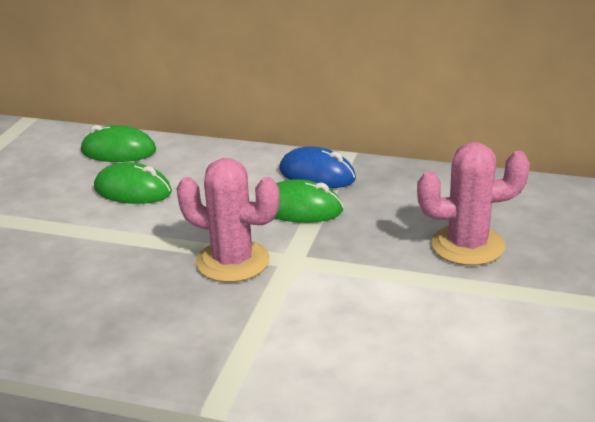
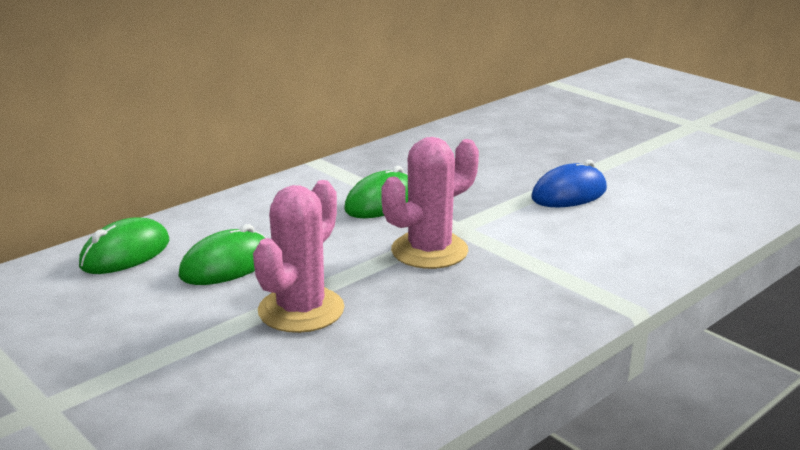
camera: 60 degrees left, 5 degrees down
(317, 175) = (334, 181): blue mouse -> blue mouse (569, 194)
(467, 245) = (518, 164): pink cactus -> pink cactus (301, 310)

